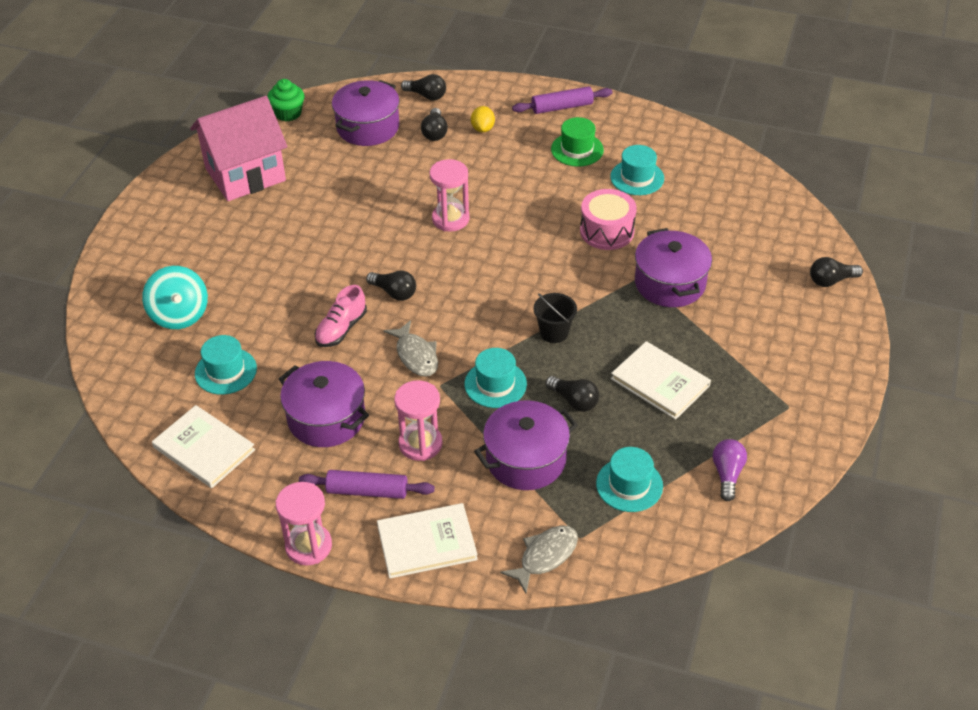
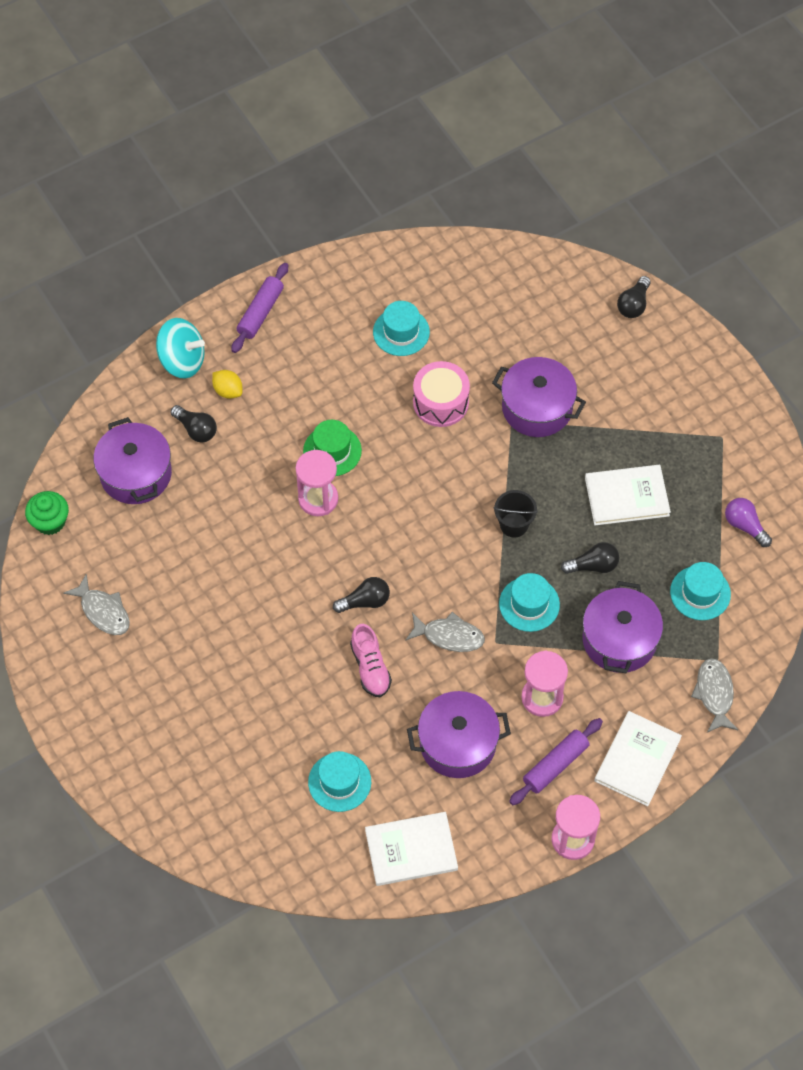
camera: 50 degrees left, 15 degrees up
(179, 315) = (239, 775): turquoise spinning top -> turquoise spinning top (182, 361)
(245, 174) = (103, 611): pink house -> grey fish
(426, 96) = (139, 399): black light bulb -> none
(577, 149) = (325, 345): green hat -> green hat (332, 451)

